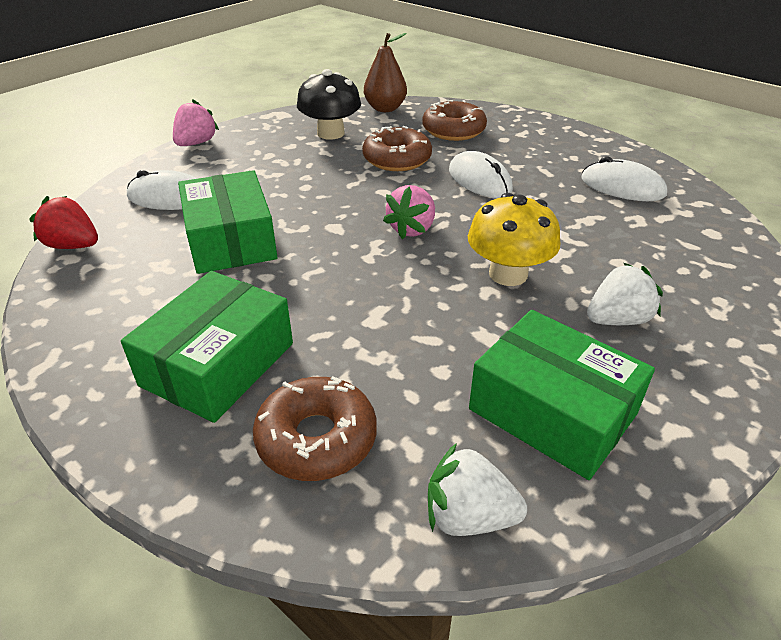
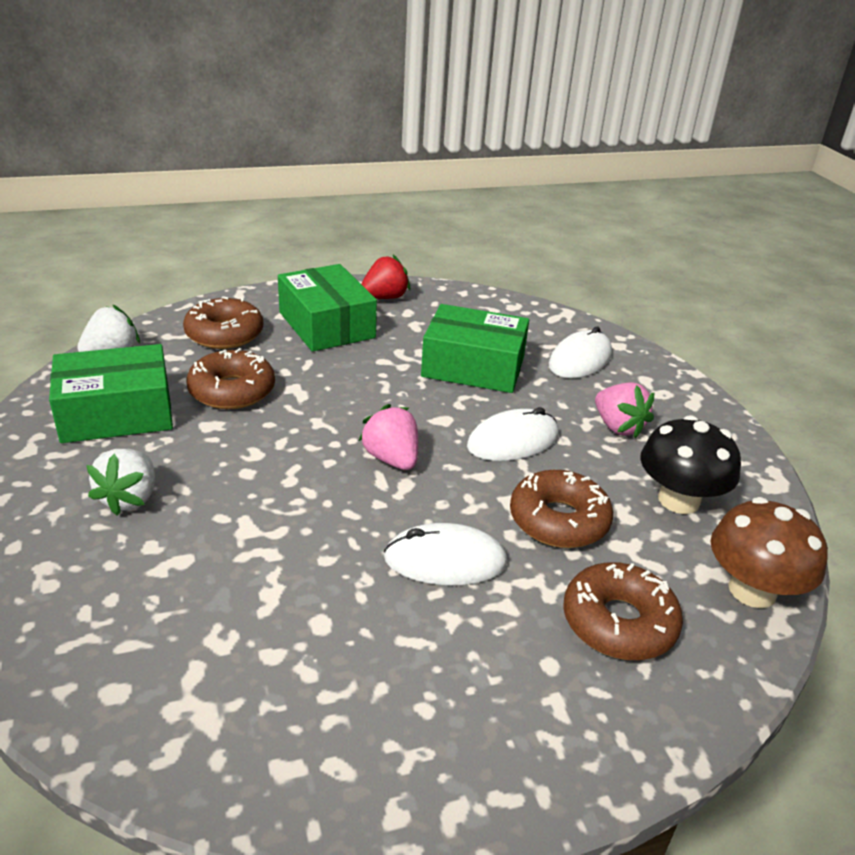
camera: 120 degrees right, 5 degrees down
(73, 246) = (530, 310): red strawberry -> red strawberry (384, 297)
(196, 143) = (704, 401): pink strawberry -> pink strawberry (618, 427)
(385, 109) = (752, 590): brown pear -> brown mushroom
(423, 356) = (232, 391): none -> brown donut
(508, 274) = (260, 476): yellow mushroom -> none
(622, 187) = (295, 693): white mouse -> white mouse (513, 441)

